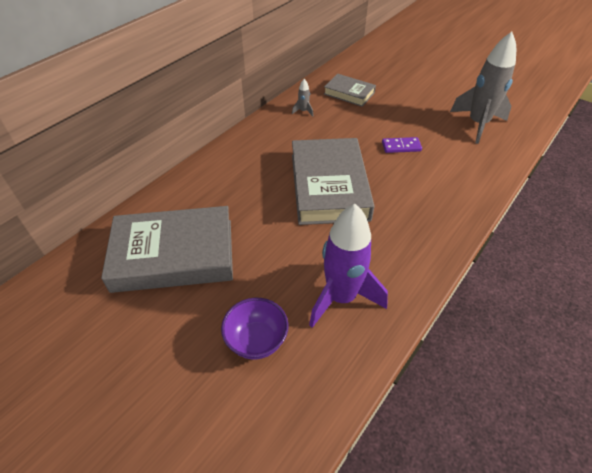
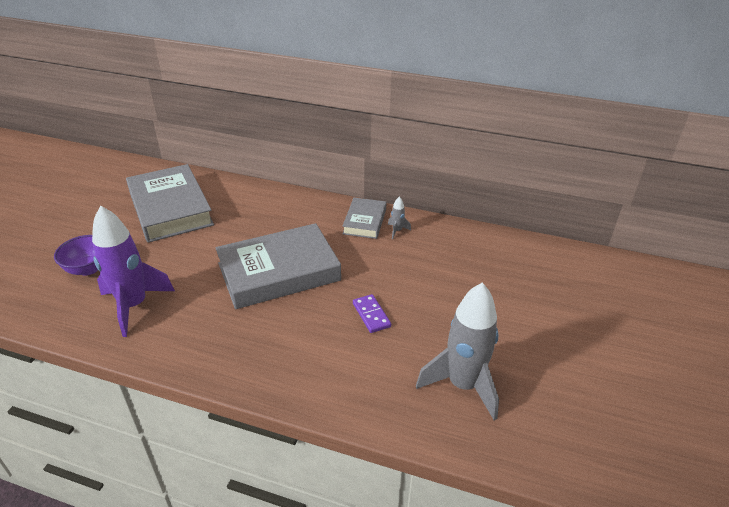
camera: 70 degrees right, 10 degrees down
(349, 93) = (456, 256): grey book -> grey book (364, 221)

